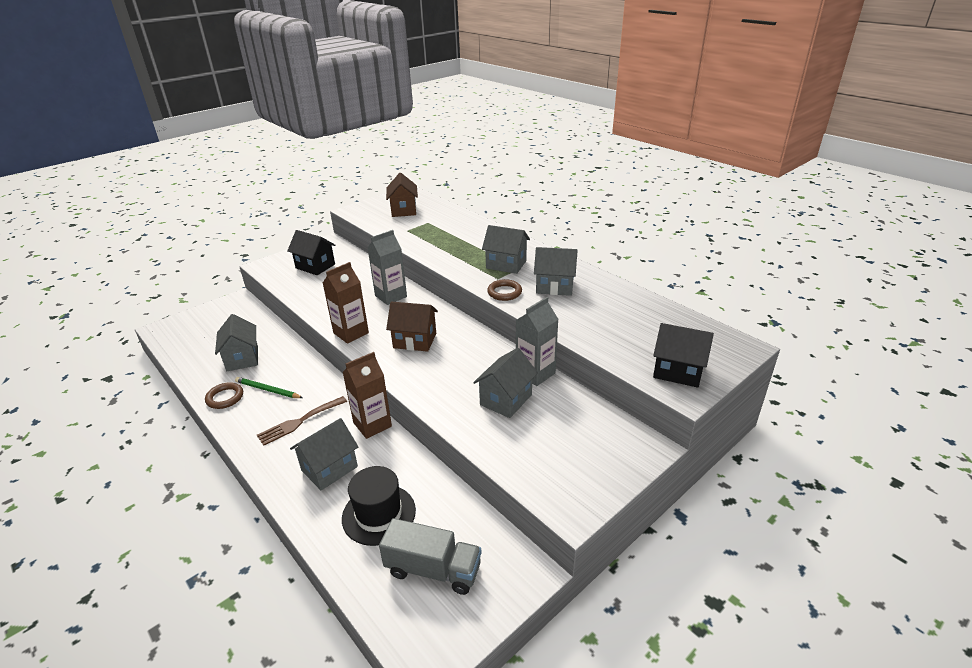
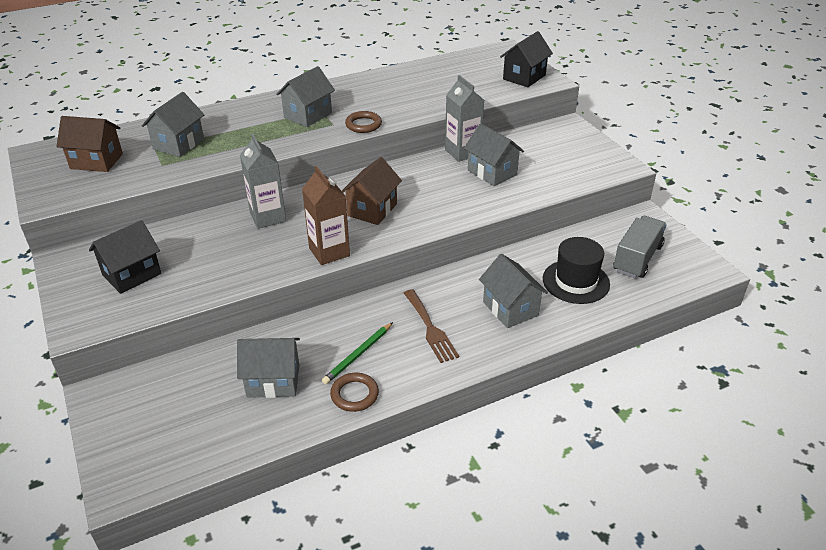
camera: 75 degrees left, 5 degrees up
(372, 424) = (457, 276): brown carton -> none
(554, 286) = (371, 99): grey house -> grey house (179, 144)

